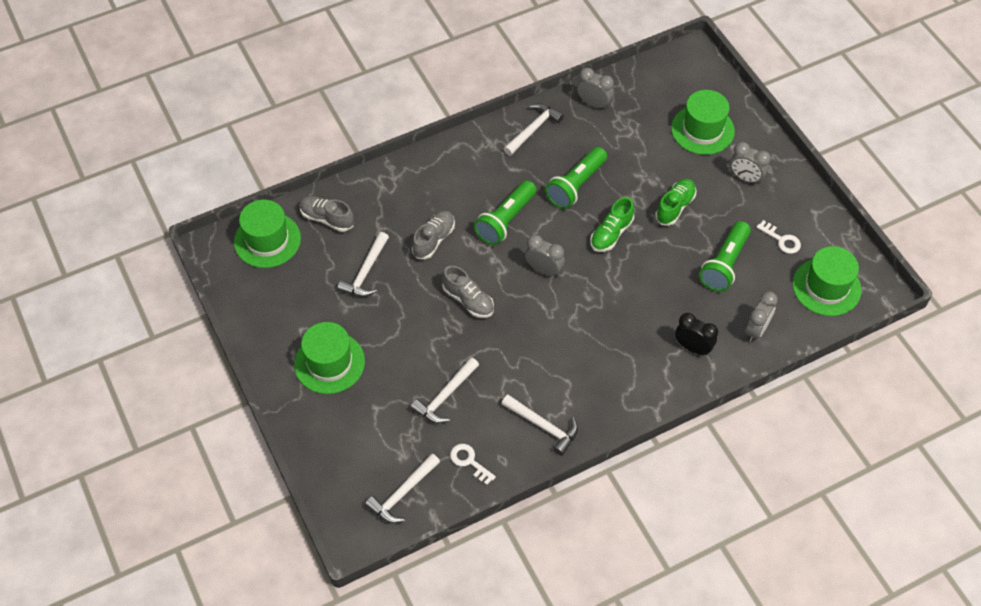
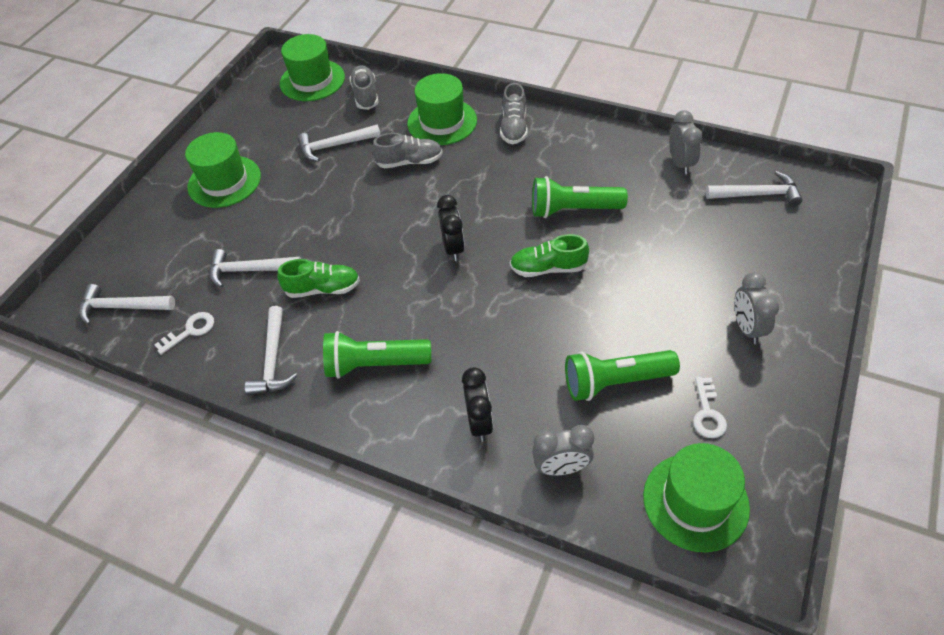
camera: 55 degrees right, 5 degrees down
(468, 300) = (368, 221): grey shoe -> grey shoe (514, 127)
(469, 462) = (190, 331): white key -> white key turned 45 degrees clockwise
(505, 220) = (479, 190): green flashlight -> green flashlight (375, 364)
(533, 129) = (599, 145): white hammer -> white hammer (757, 194)
(544, 270) = (453, 248): grey clock -> black clock
(675, 207) = (637, 295): green shoe -> green shoe (323, 289)
(702, 130) = (758, 255): green hat -> green hat (442, 122)

